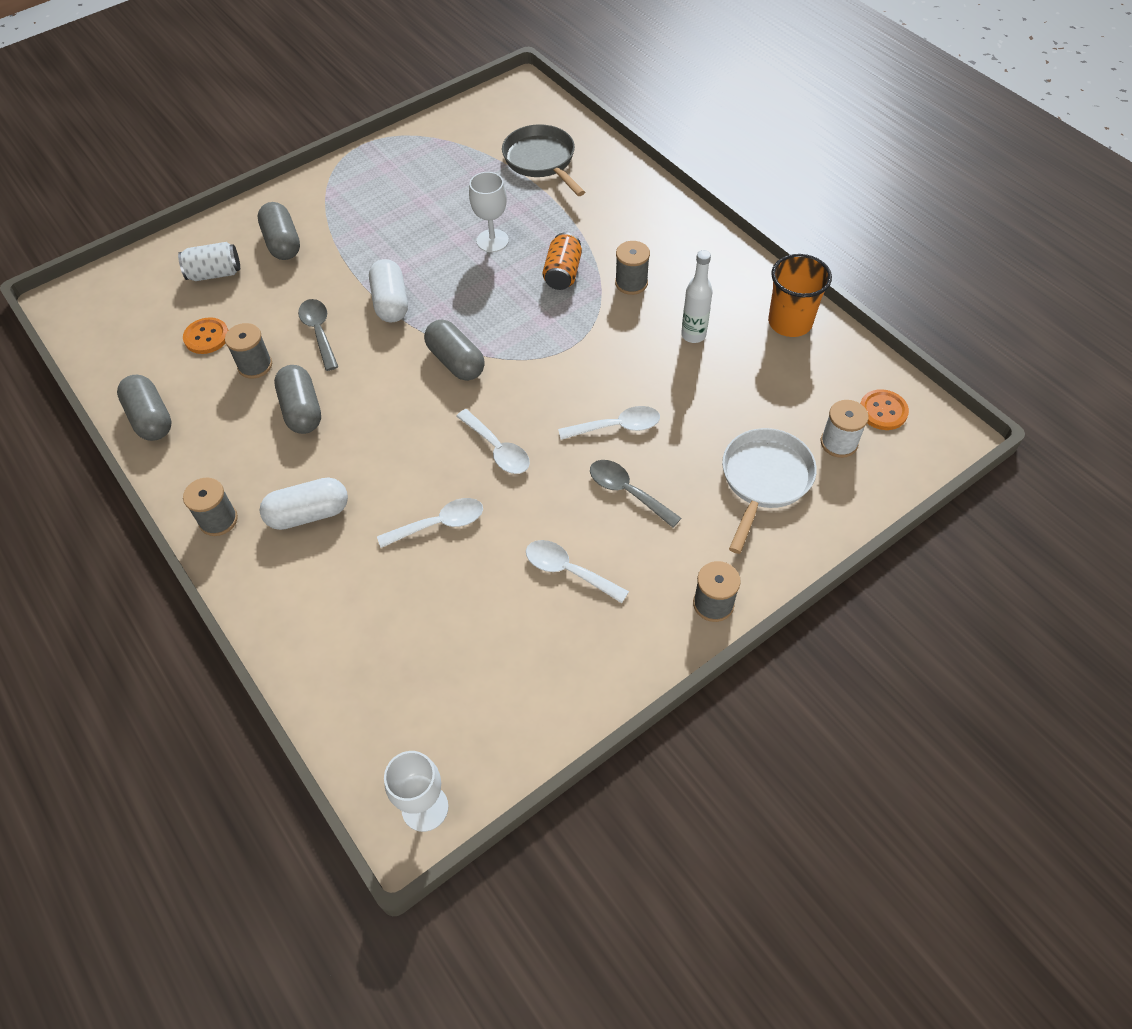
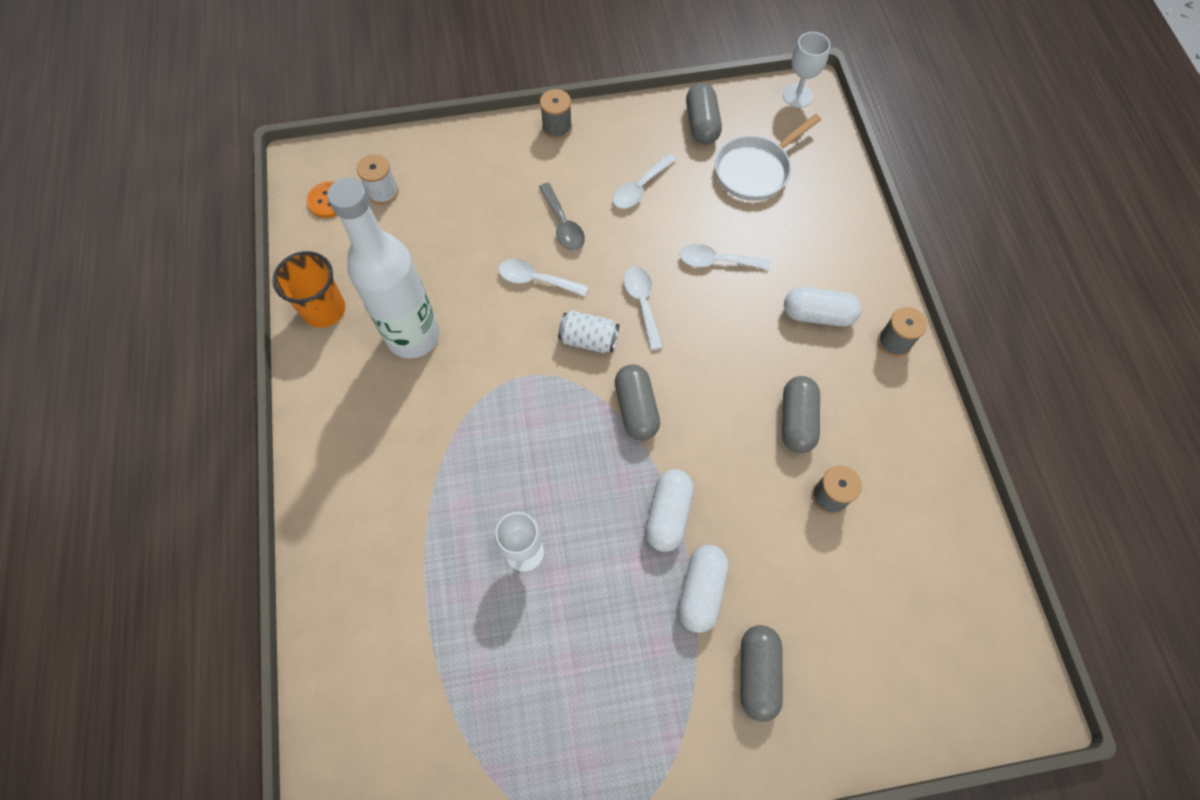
camera: 155 degrees left, 10 degrees up
(151, 418) = (943, 478): grey capsule -> grey capsule (701, 124)
(206, 337) = (872, 561): orange button -> none
(215, 273) = (848, 660): white can -> white can (588, 340)
(319, 332) = (754, 510): grey spoon -> none
(343, 269) = (701, 591): none -> white capsule
(541, 161) = (398, 662): grey pan -> none
(563, 273) = (480, 467): orange can -> none
(568, 571) = (640, 188): white spoon -> white spoon turned 75 degrees clockwise
(631, 283) = (424, 422): grey spool -> none
(693, 335) = (413, 336): white bottle -> white bottle, size x2.20
(764, 480) = (459, 189): white pan -> white pan (755, 170)

